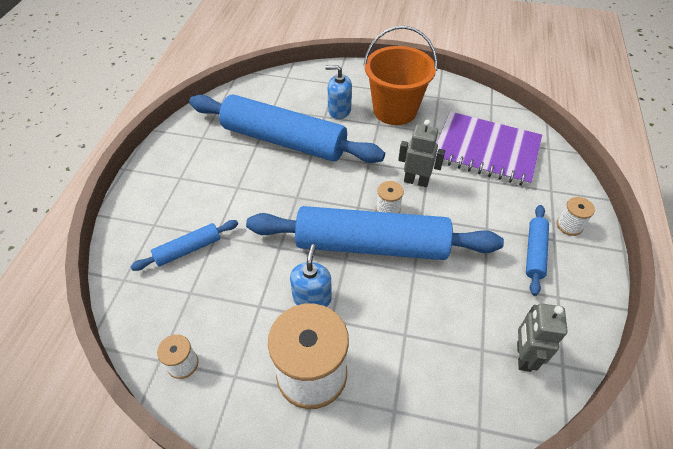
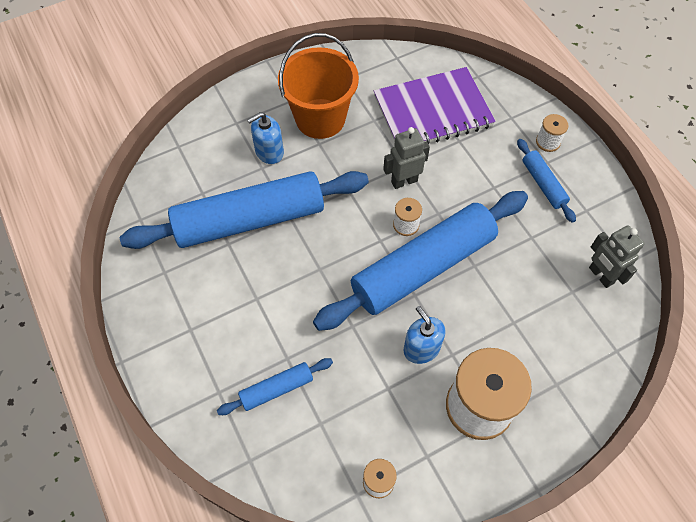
camera: 40 degrees left, 10 degrees up
(188, 249) = (277, 389): blue rolling pin -> blue rolling pin turned 45 degrees clockwise

